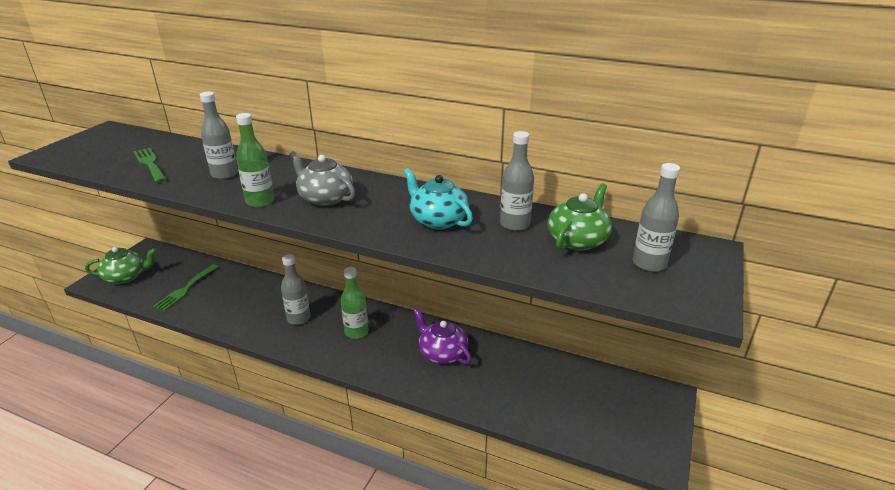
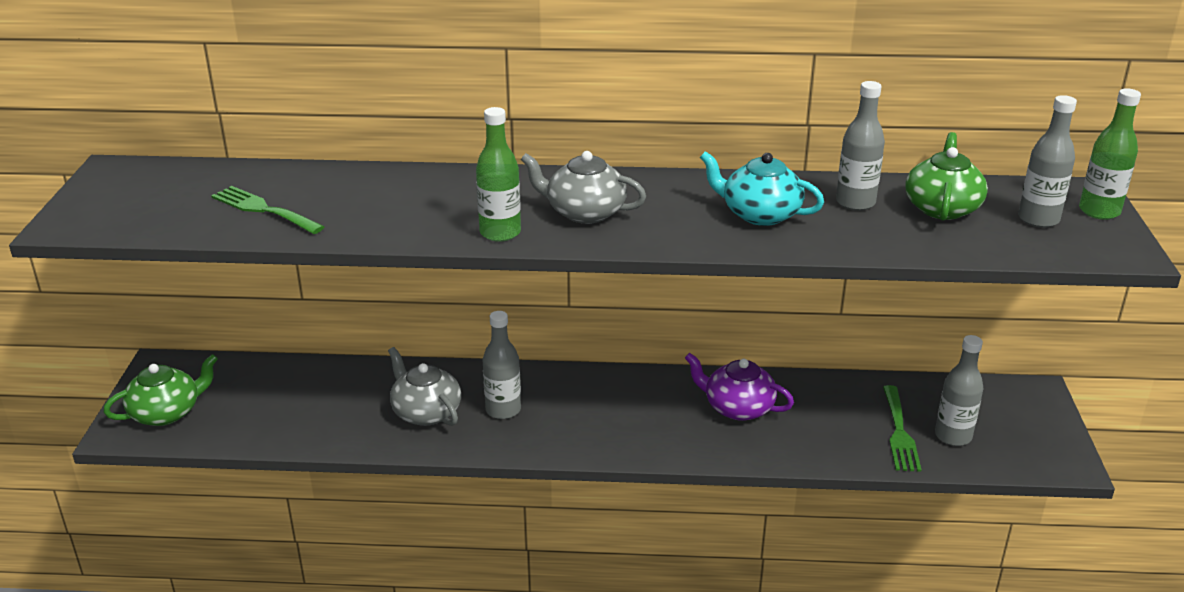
camera: 20 degrees left, 0 degrees up
(185, 289) = (287, 409): green fork -> green fork (899, 432)
(224, 174) = (401, 206): grey bottle -> grey bottle (953, 436)
(255, 309) = (426, 412): none -> grey teapot
(356, 332) = (601, 408): green bottle -> green bottle (1099, 211)

